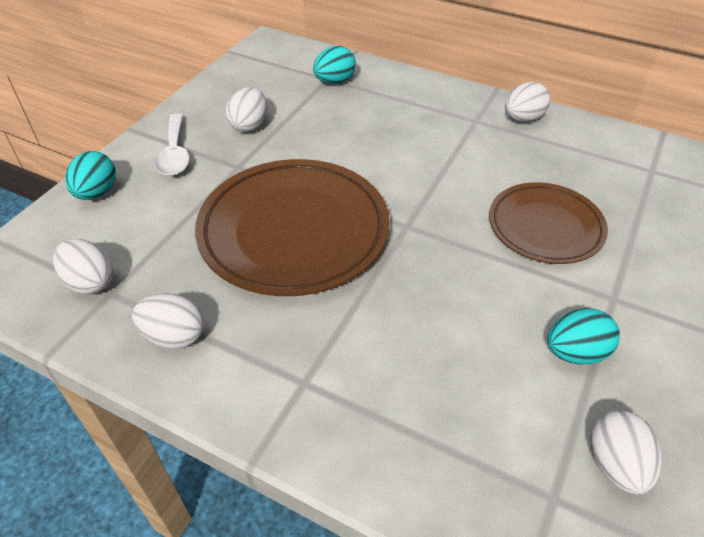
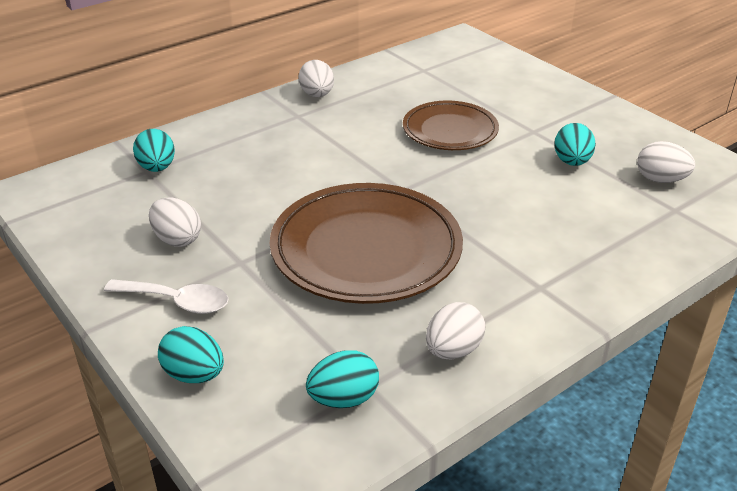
camera: 65 degrees left, 10 degrees down
(90, 282) = (343, 399): white egg -> turquoise egg

